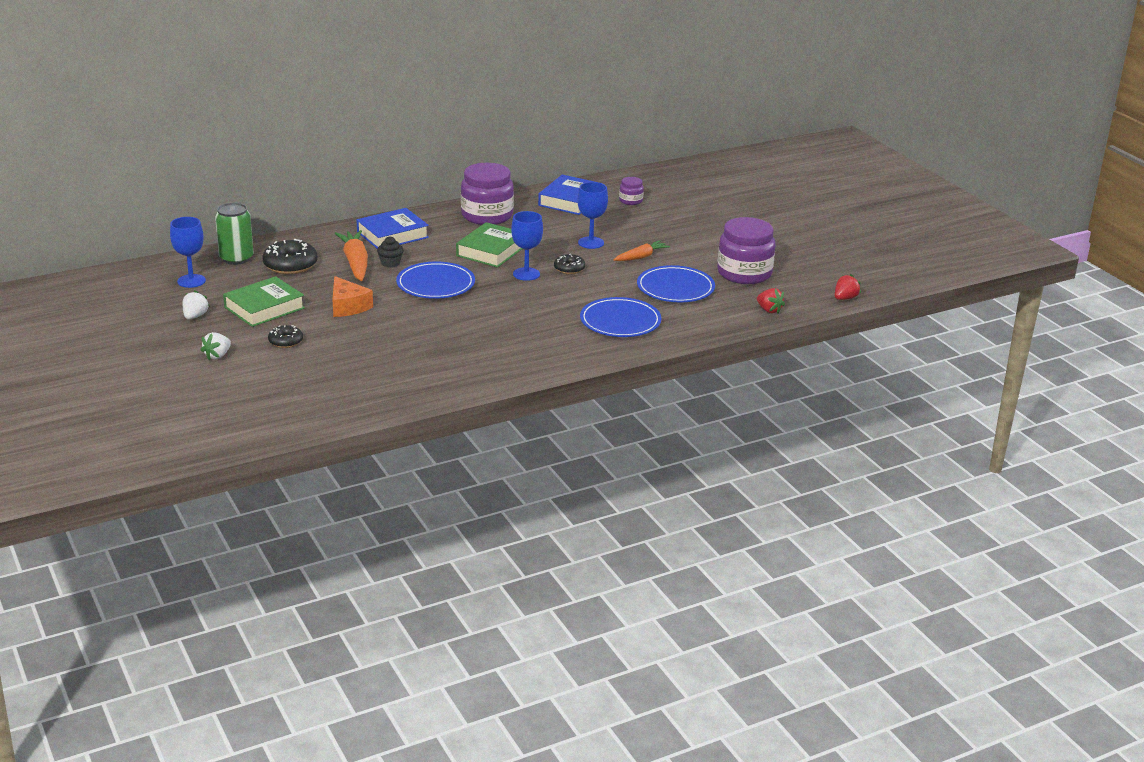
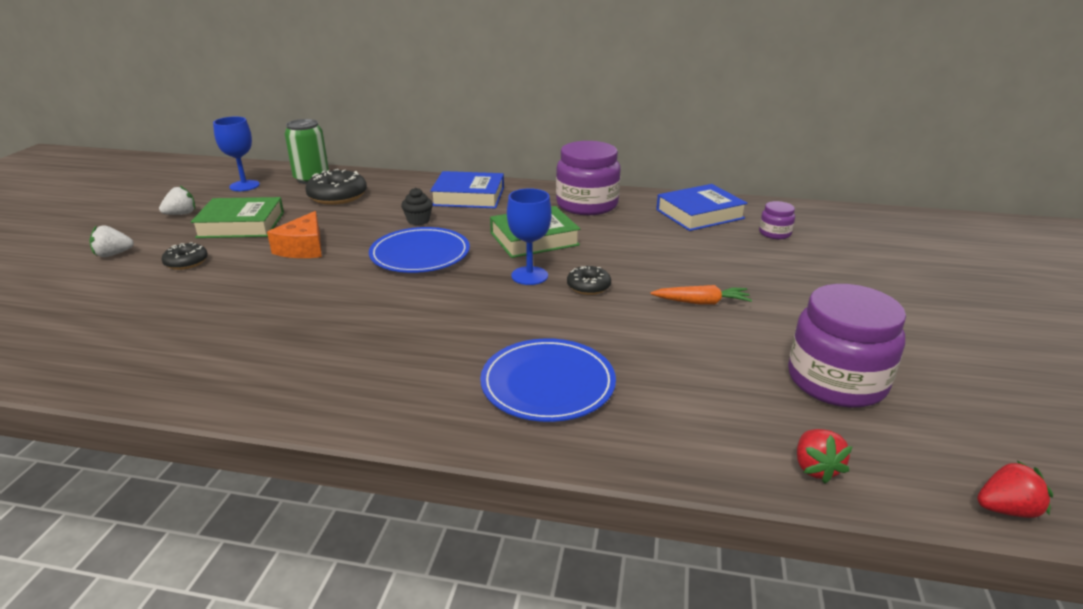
camera: 40 degrees right, 0 degrees up
(355, 263) = (390, 211): orange carrot -> none
(591, 243) = (659, 265): blue goblet -> none
(675, 288) = (695, 363): blue plate -> none

